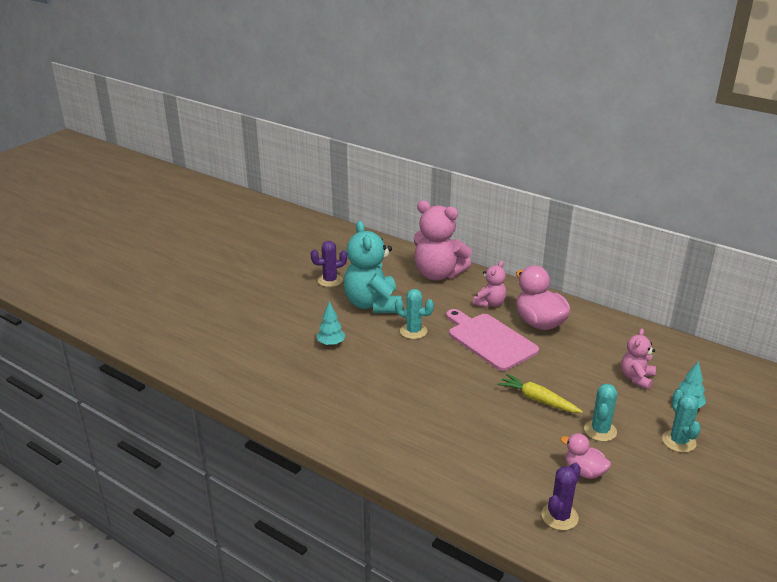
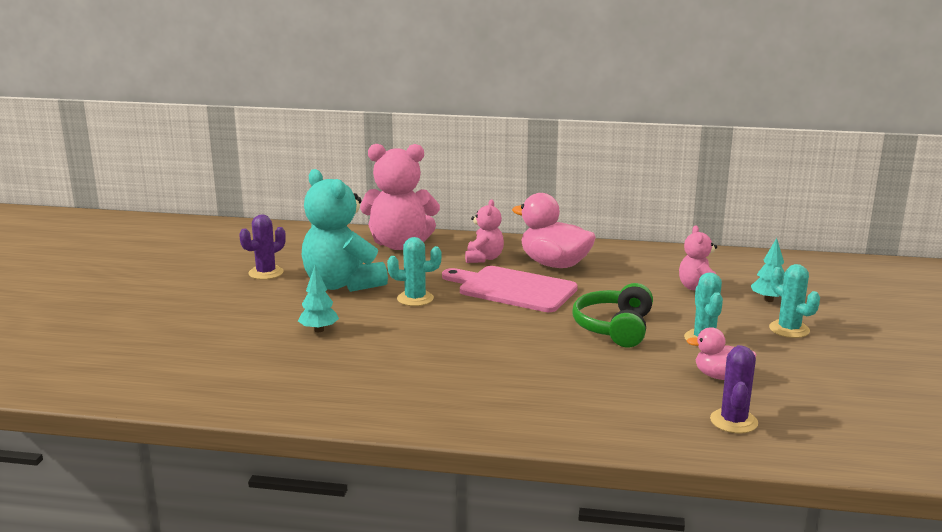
camera: 25 degrees left, 10 degrees down
(538, 400) = (614, 328): yellow carrot -> green headphones

